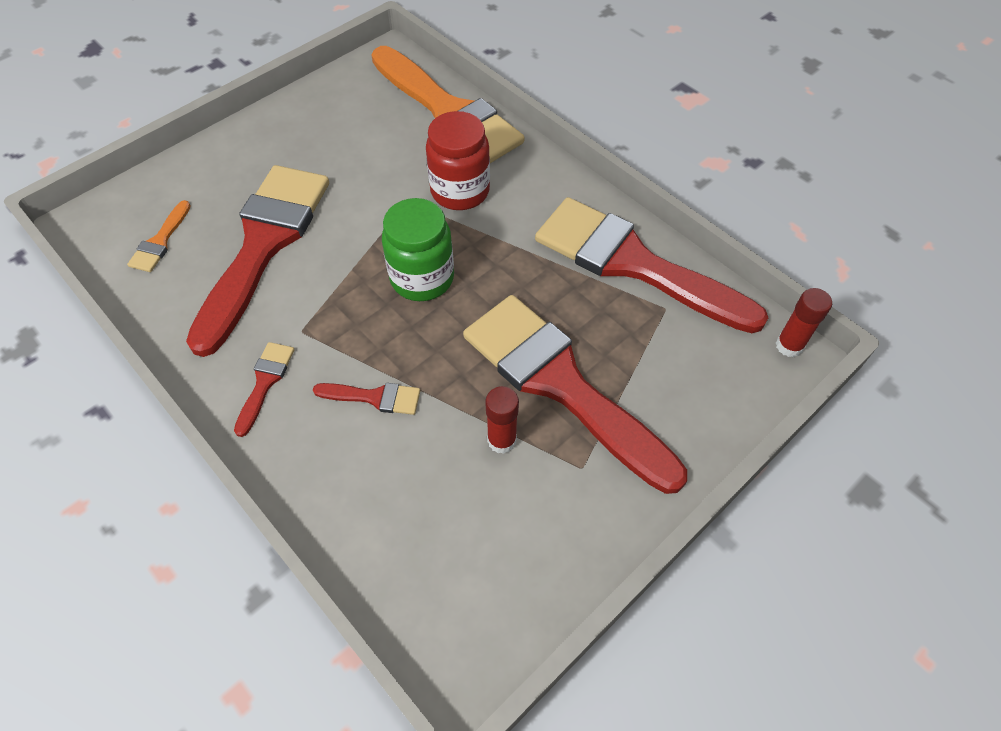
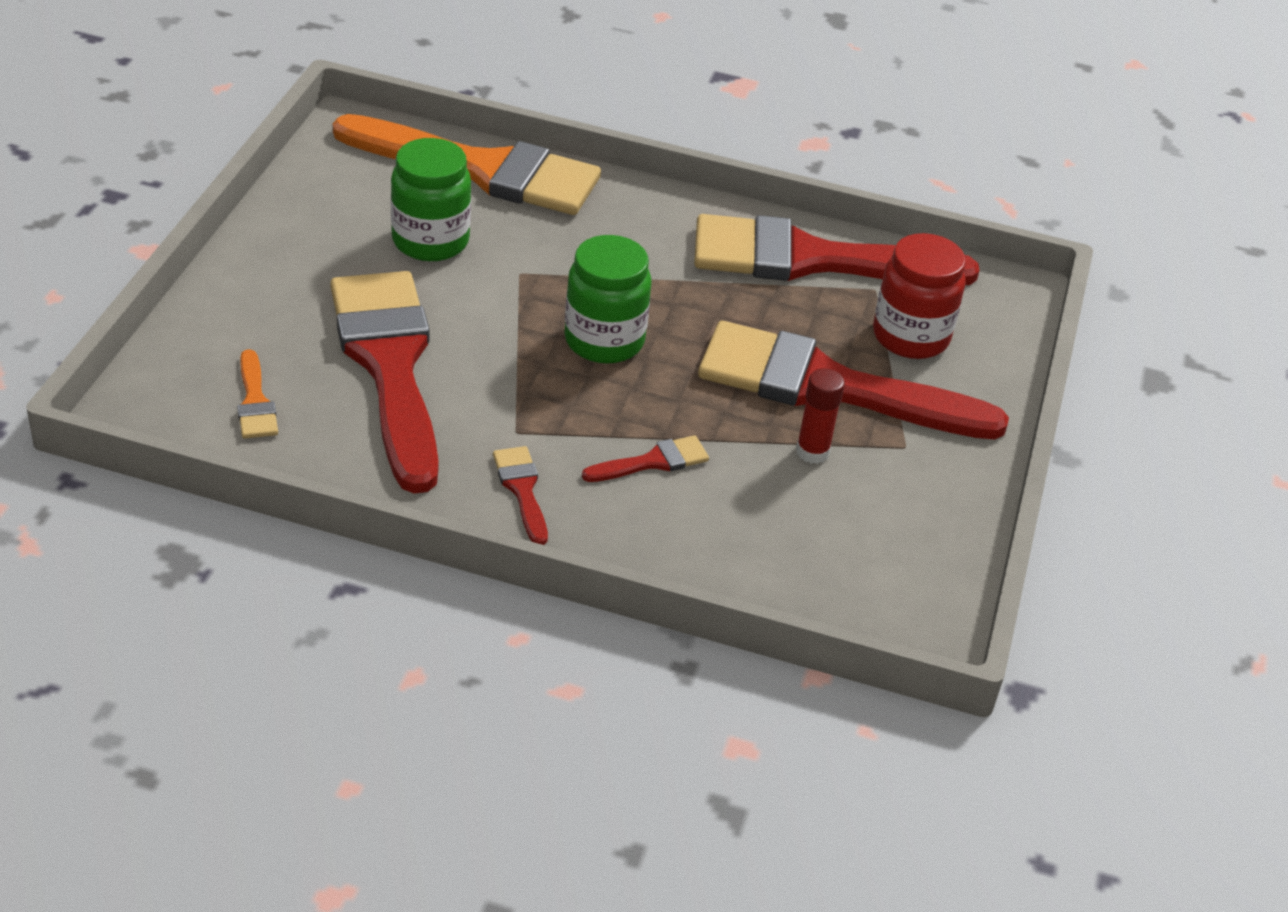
camera: 35 degrees left, 15 degrees down
(369, 157) = (430, 241): none -> green jar
(460, 191) = (569, 246): red jar -> red jar (910, 337)
(789, 346) = (1011, 284): red glue stick -> none

